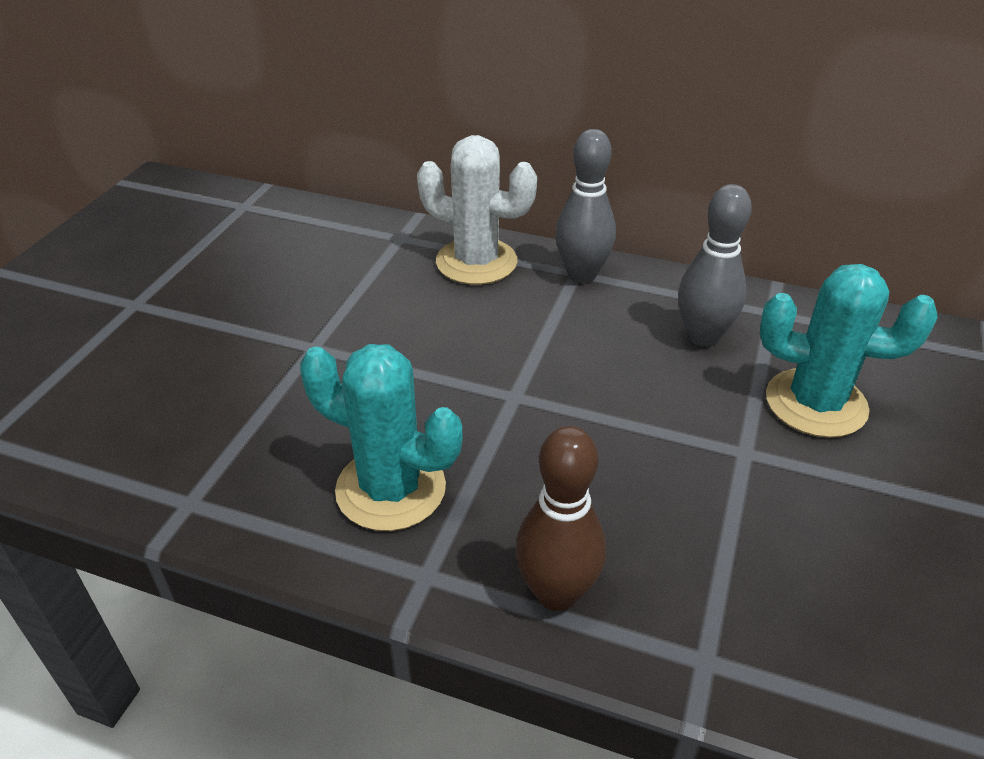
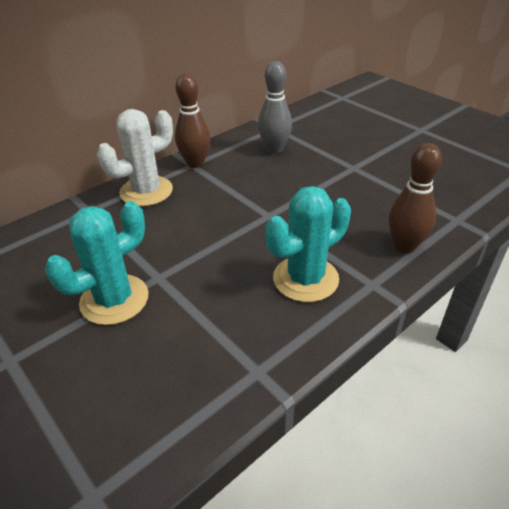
camera: 60 degrees left, 0 degrees up
(582, 274) = (195, 163): grey bowling pin -> brown bowling pin
(816, 403) = (338, 141): turquoise cactus -> turquoise cactus (114, 299)

